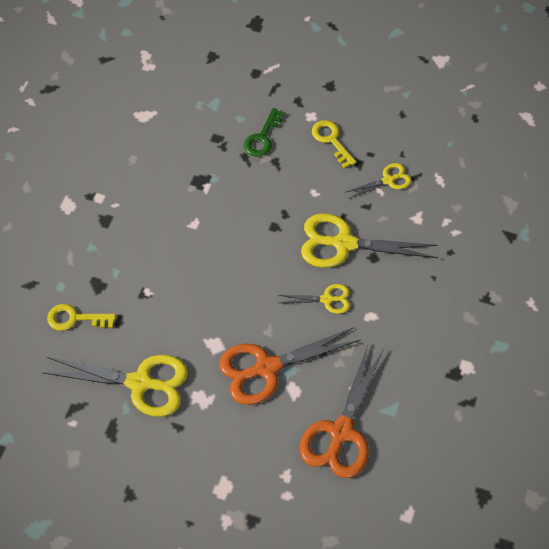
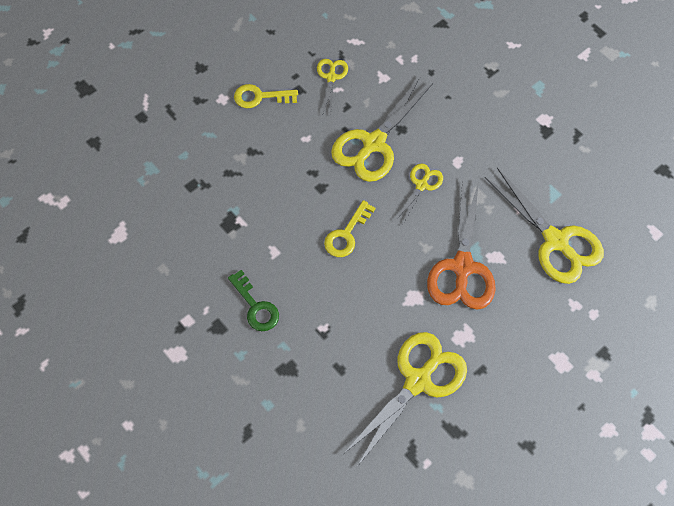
camera: 60 degrees left, 5 degrees up
(75, 318) = (313, 407): yellow key -> yellow key (346, 234)
(262, 137) = (218, 148): green key -> green key (256, 306)
(341, 432) = (555, 241): orange scissors -> yellow scissors

